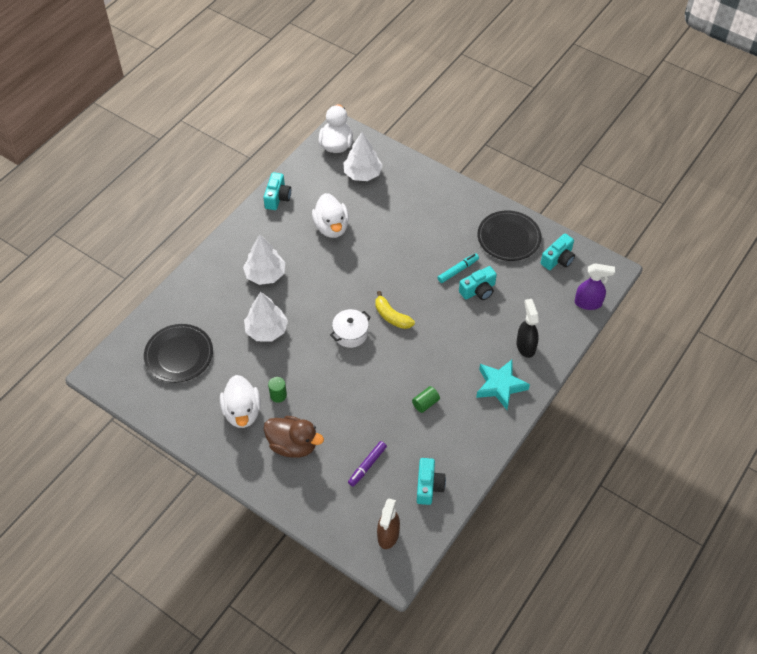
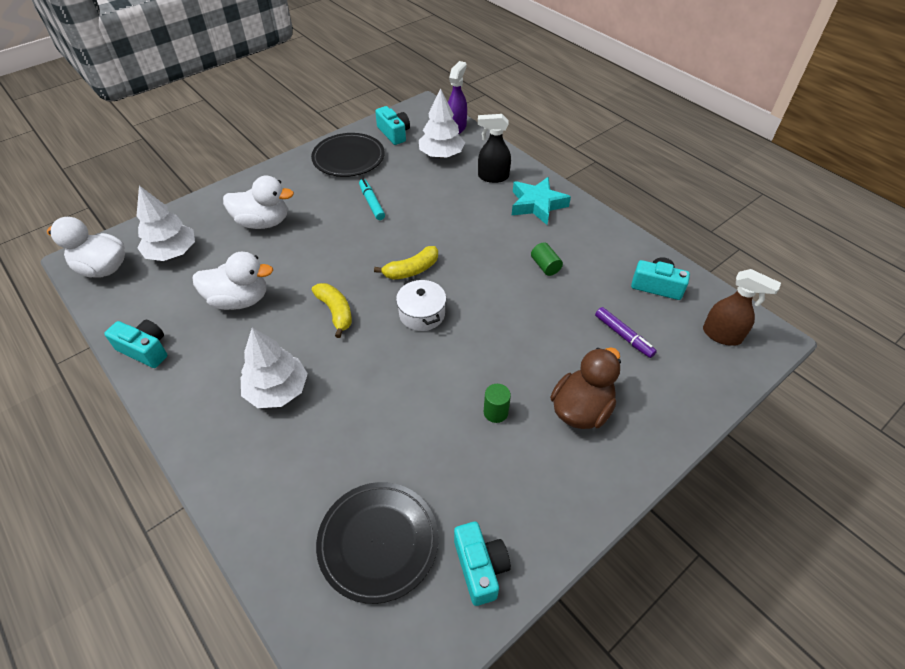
camera: 75 degrees left, 5 degrees down
(242, 412) = (513, 464): white duck -> white duck (263, 222)
(266, 330) = (378, 406): white tree -> white tree (441, 154)
(337, 283) = (336, 312): none -> yellow banana
(478, 290) = (406, 194): turquoise camera -> turquoise camera (480, 567)

